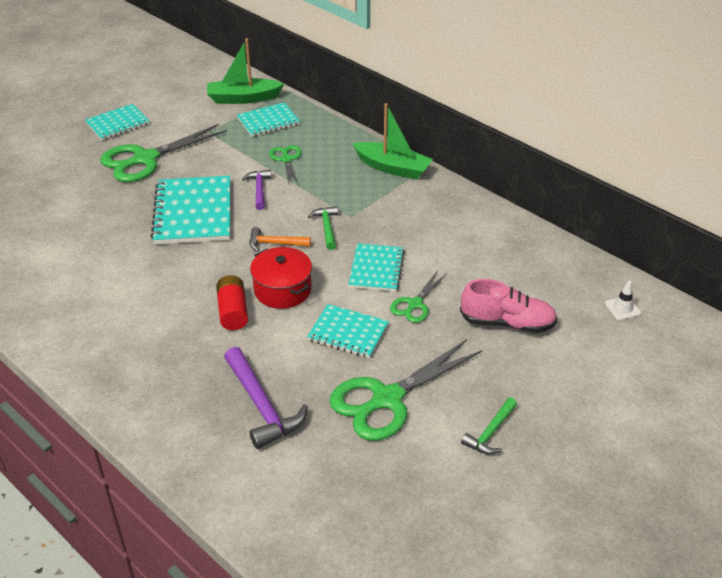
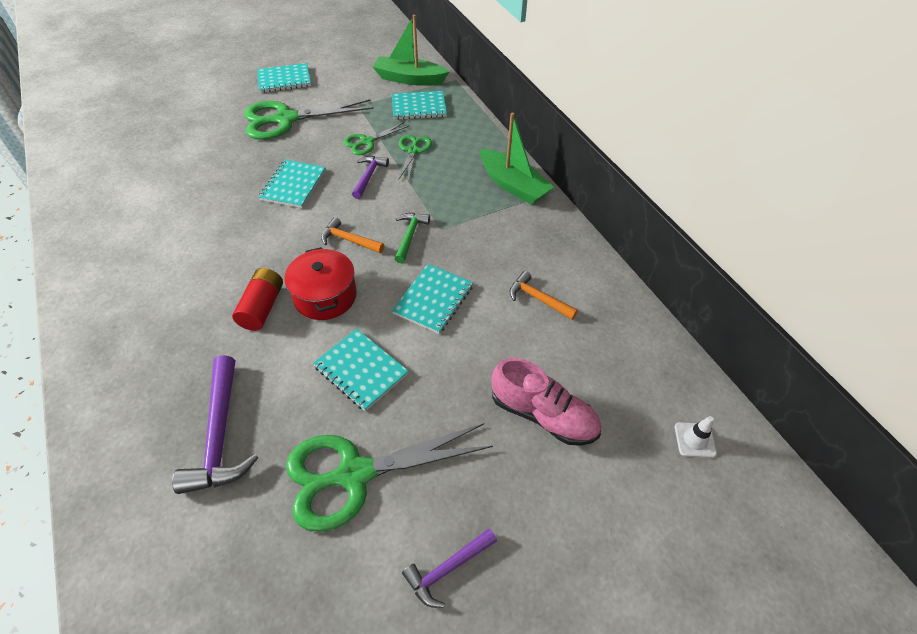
camera: 20 degrees right, 10 degrees up
(193, 212) = (293, 185): turquoise notebook -> turquoise notebook, size x0.60
(415, 304) = (451, 356): green scissors -> green scissors (367, 142)
(460, 247) = (538, 298): none -> orange hammer
(490, 433) = (447, 569): green hammer -> purple hammer

